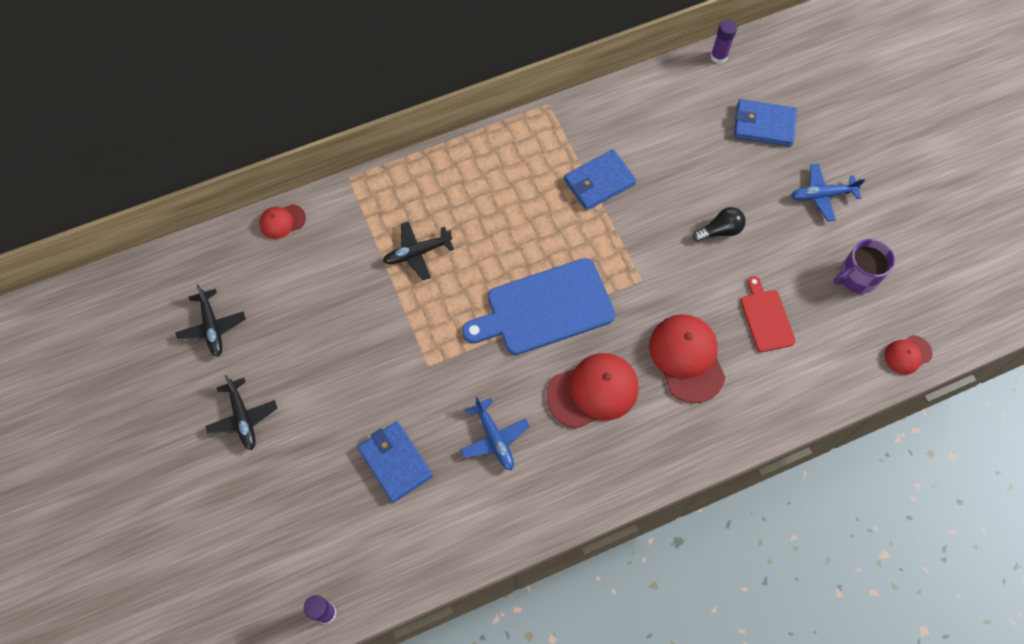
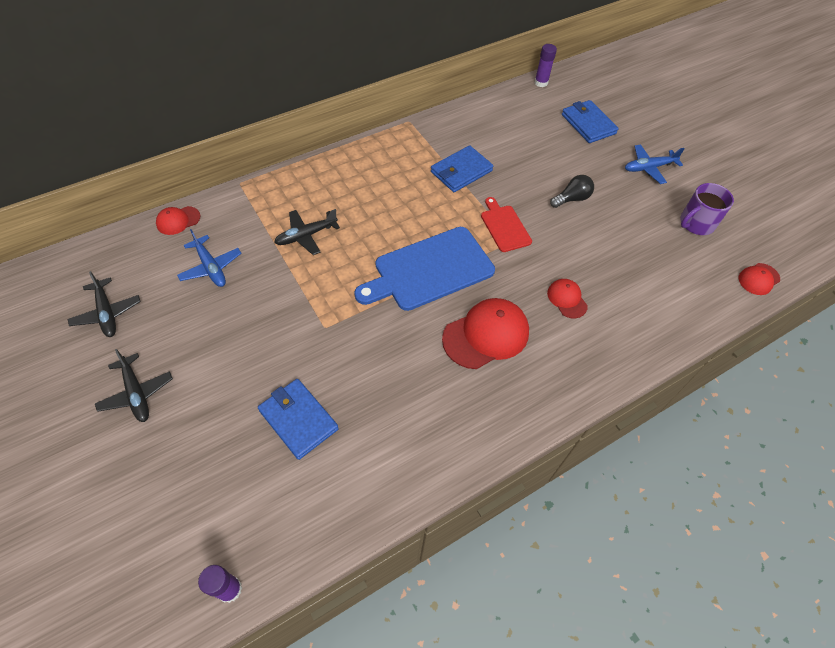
camera: 10 degrees left, 10 degrees down
(494, 438) = (397, 386): blue plane -> blue plane (211, 267)
(687, 358) = (567, 299): red cap -> red cap, size x0.53
(763, 125) = (588, 124): blue wallet -> blue wallet turned 60 degrees clockwise
(766, 318) = (628, 261): red cutting board -> red cutting board (504, 226)

